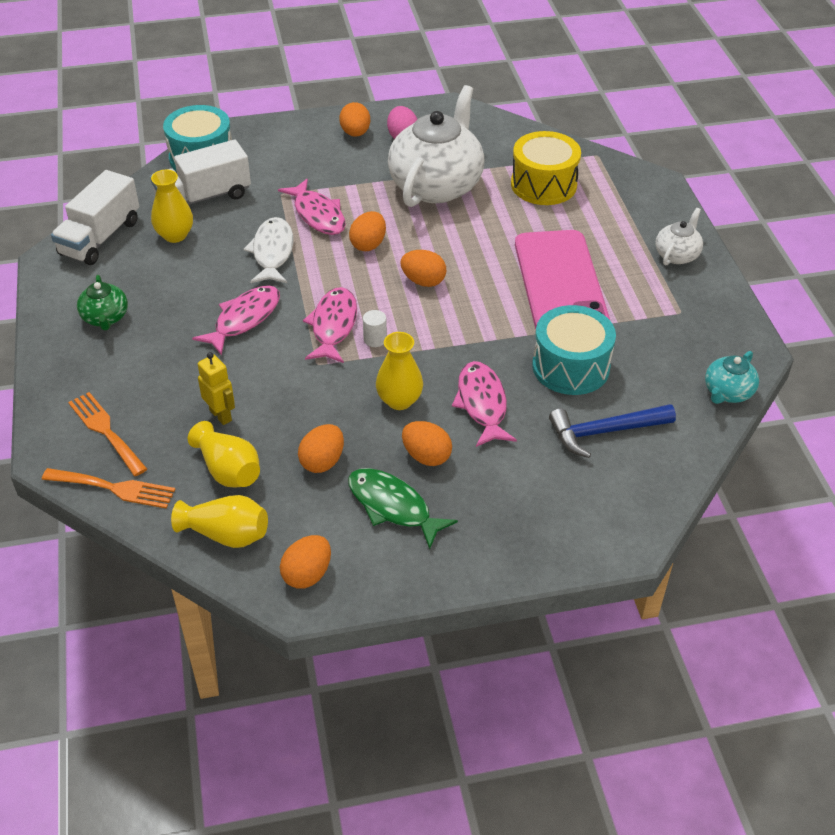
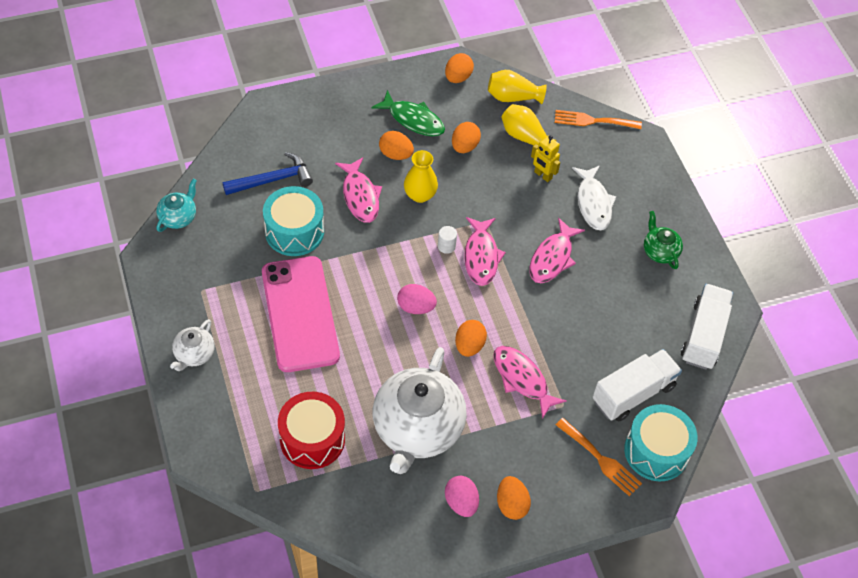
camera: 170 degrees right, 10 degrees up
(105, 431) = (616, 159): orange fork -> orange fork (600, 459)
(175, 235) = (641, 343): yellow vase -> none
(272, 252) = (550, 330): white fish -> white fish (593, 203)
(423, 281) = (416, 307): orange egg -> pink egg
(543, 184) = (312, 439): yellow drum -> red drum

